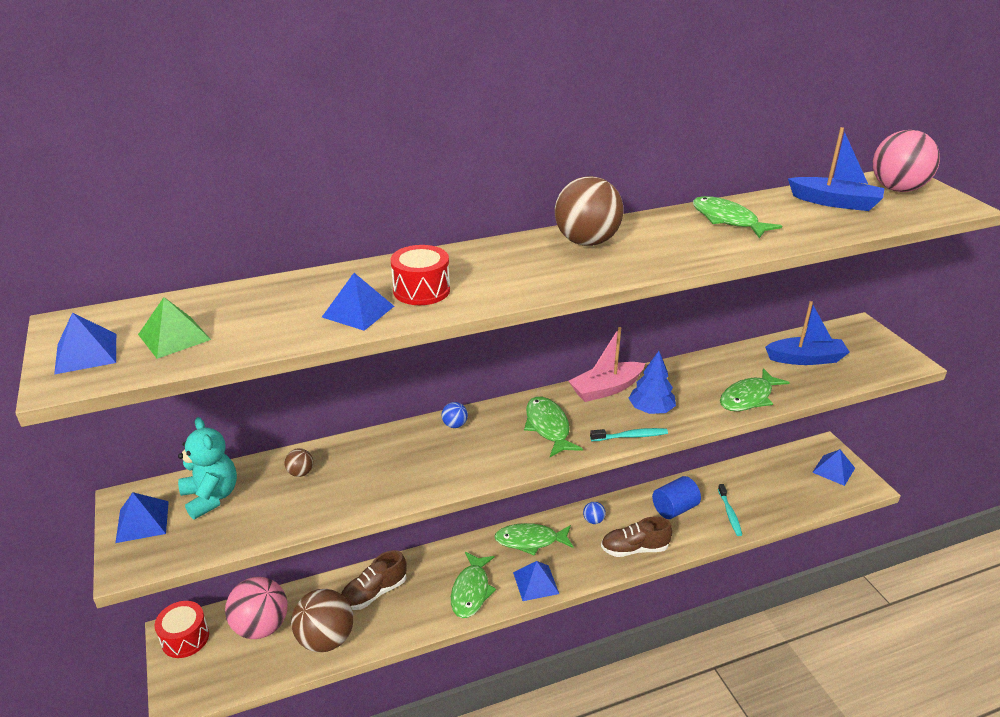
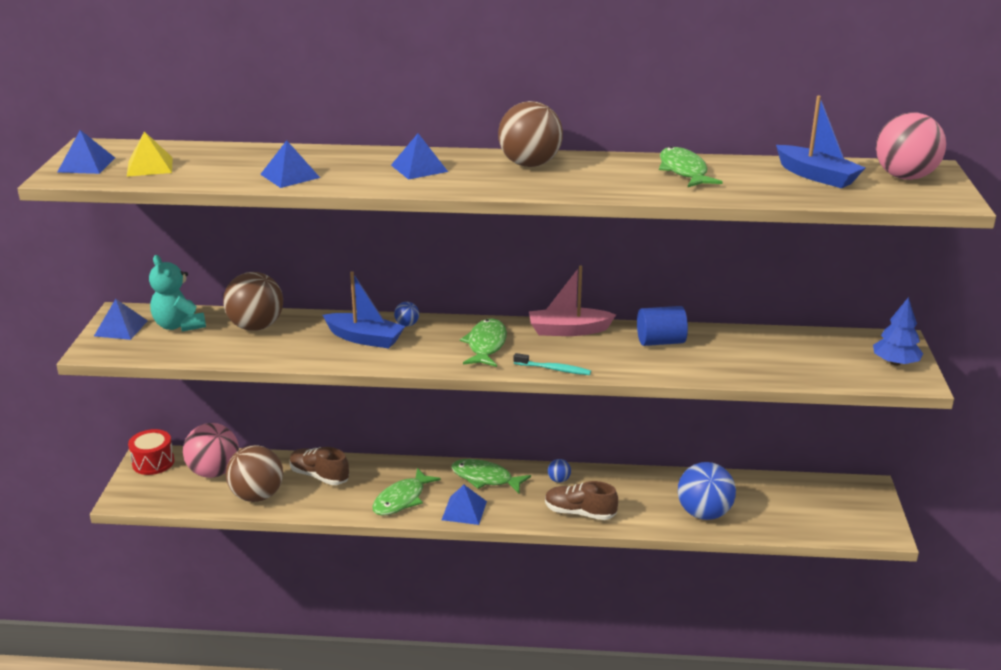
camera: 25 degrees right, 5 degrees down
(174, 337) = (149, 166): green pyramid -> yellow pyramid
(211, 497) = (179, 325): turquoise teddy bear -> turquoise teddy bear turned 150 degrees clockwise
(300, 473) = (256, 326): brown ball -> brown ball, size x2.33
(374, 593) = (319, 476): brown shoe -> brown shoe turned 45 degrees clockwise
(421, 290) = (352, 172): red drum -> none
(651, 409) = (594, 355): blue tree -> blue tree (895, 363)
(674, 508) = (649, 493): blue cylinder -> blue cylinder (660, 341)
(729, 514) = (704, 513): turquoise toothbrush -> blue ball
(748, 397) = (702, 368): green fish -> none
(805, 359) = (800, 353): blue boat -> blue boat (364, 338)
(833, 470) = (858, 509): blue pyramid -> blue pyramid (419, 168)

